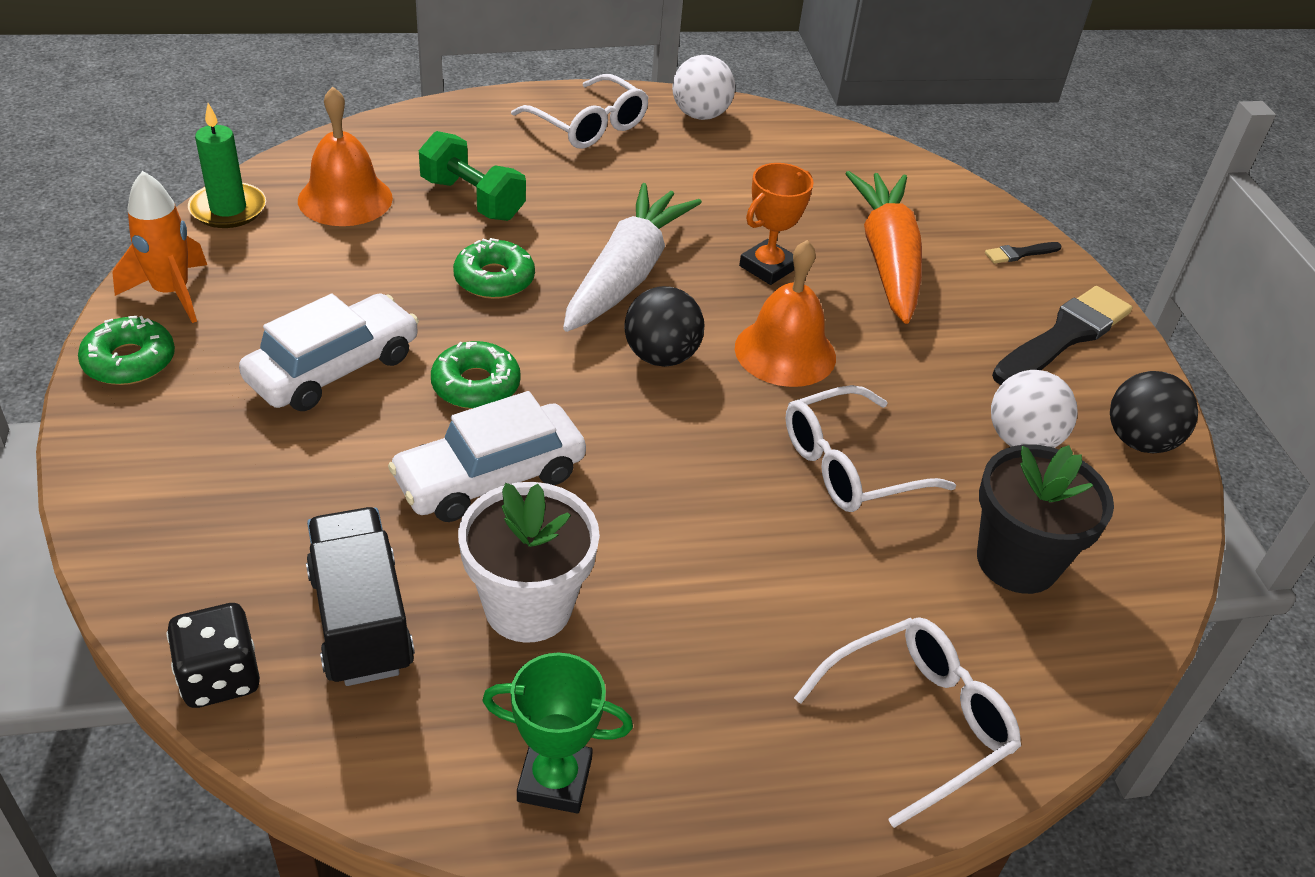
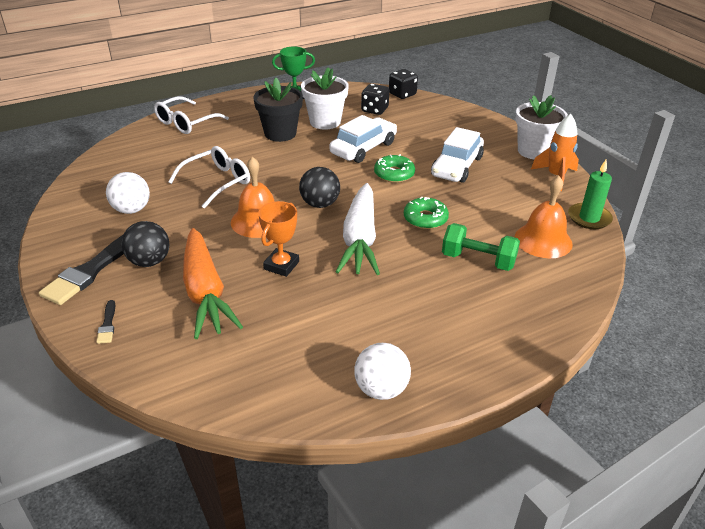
camera: 165 degrees right, 5 degrees down
(129, 361) = (534, 151): green donut -> white flower pot
(360, 620) = (374, 110): black truck -> black dice
(588, 125) = (457, 345): white glasses -> none
(1017, 561) = (143, 167): black flower pot -> black flower pot (280, 133)
(1020, 253) = (107, 324): black brush -> black brush turned 120 degrees clockwise
(1139, 441) = (67, 223): black ball -> black ball (149, 261)

